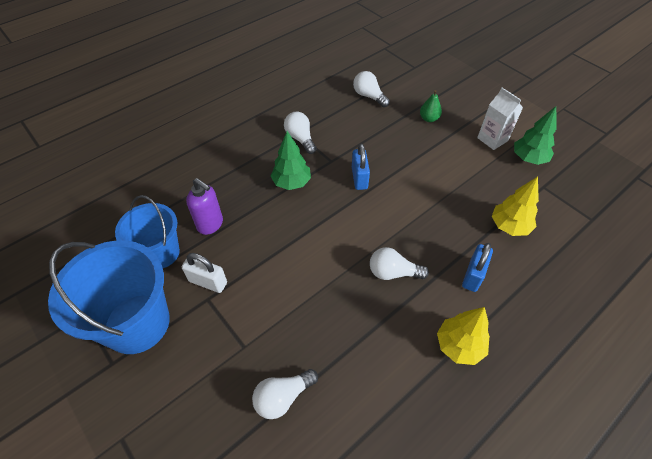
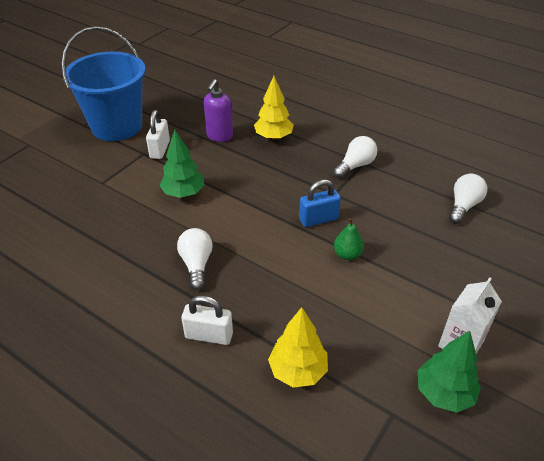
camera: 75 degrees right, 10 degrees down
(160, 253) = (182, 119): blue bucket -> none
(283, 397) = (58, 213): white light bulb -> none
(291, 183) = (289, 172): green tree -> green tree (183, 193)
(429, 119) = (459, 268): green pear -> green pear (347, 254)
(459, 346) = (116, 329): yellow tree -> yellow tree (273, 137)
(473, 275) = (209, 335): blue padlock -> white padlock

